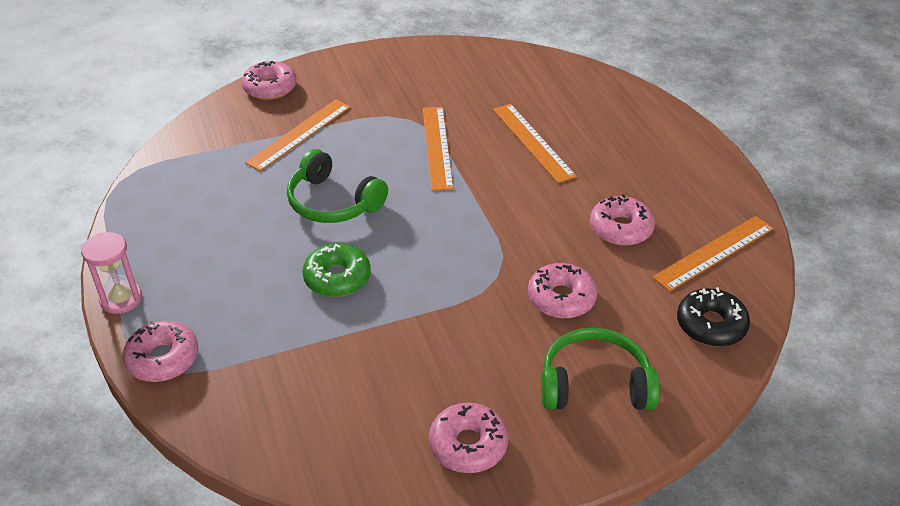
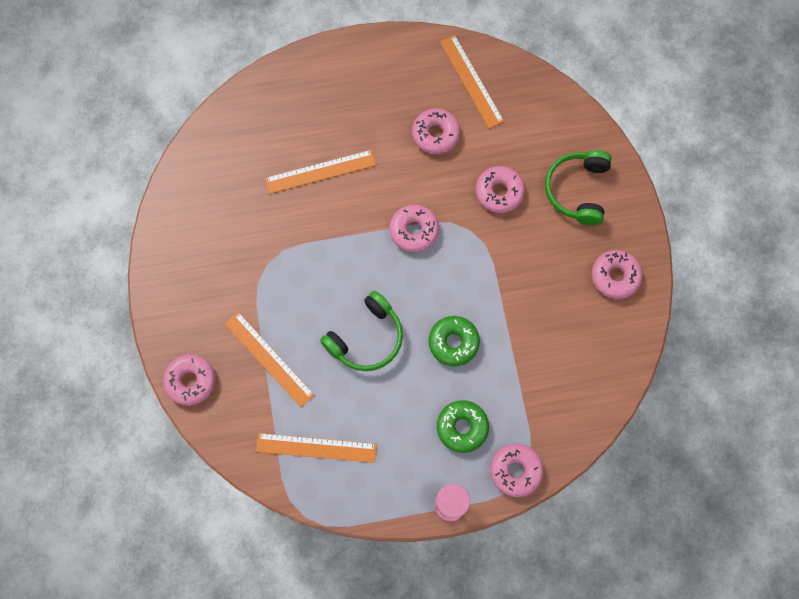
camera: 80 degrees left, 30 degrees up
(223, 299) = (462, 427): none -> green donut
(437, 147) = (311, 247): orange ruler -> orange ruler (316, 448)
(481, 225) = (414, 231): none -> pink donut
(711, 325) = (538, 106): black donut -> none

